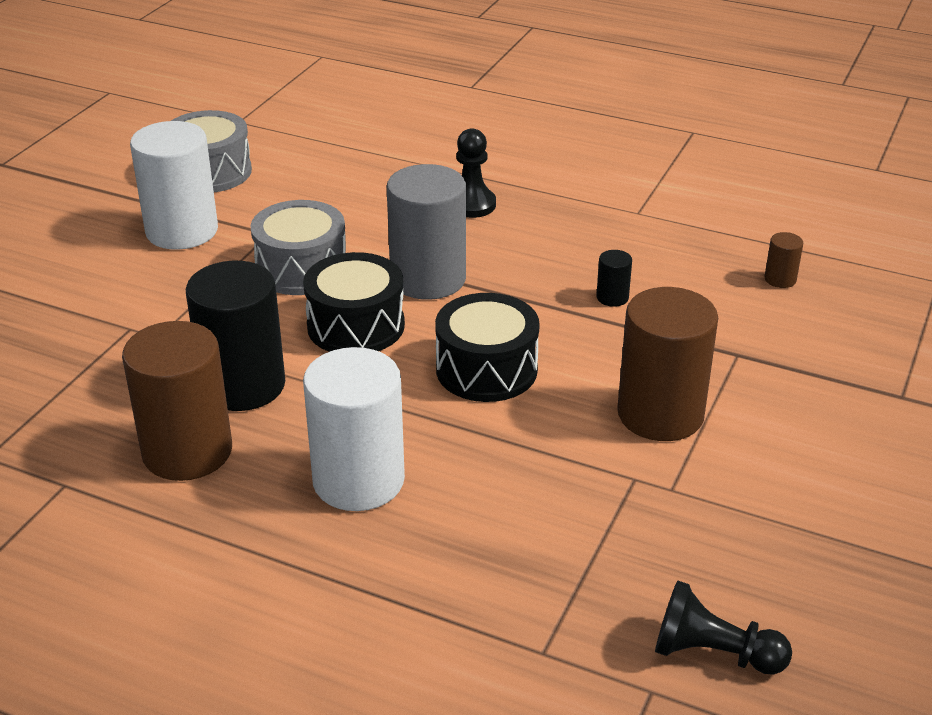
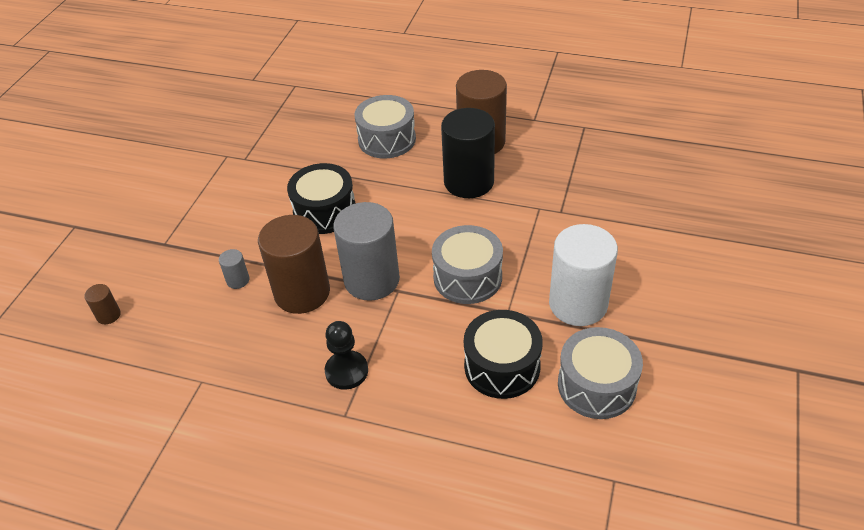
camera: 175 degrees right, 10 degrees up
(356, 326) = (413, 232): black drum -> black drum (502, 366)
(358, 481) = (387, 139): white cylinder -> grey drum
(612, 297) = (238, 280): black cylinder -> grey cylinder
(660, 414) = (223, 195): brown cylinder -> brown cylinder (302, 292)
(713, 653) = (224, 93): black pawn -> none

